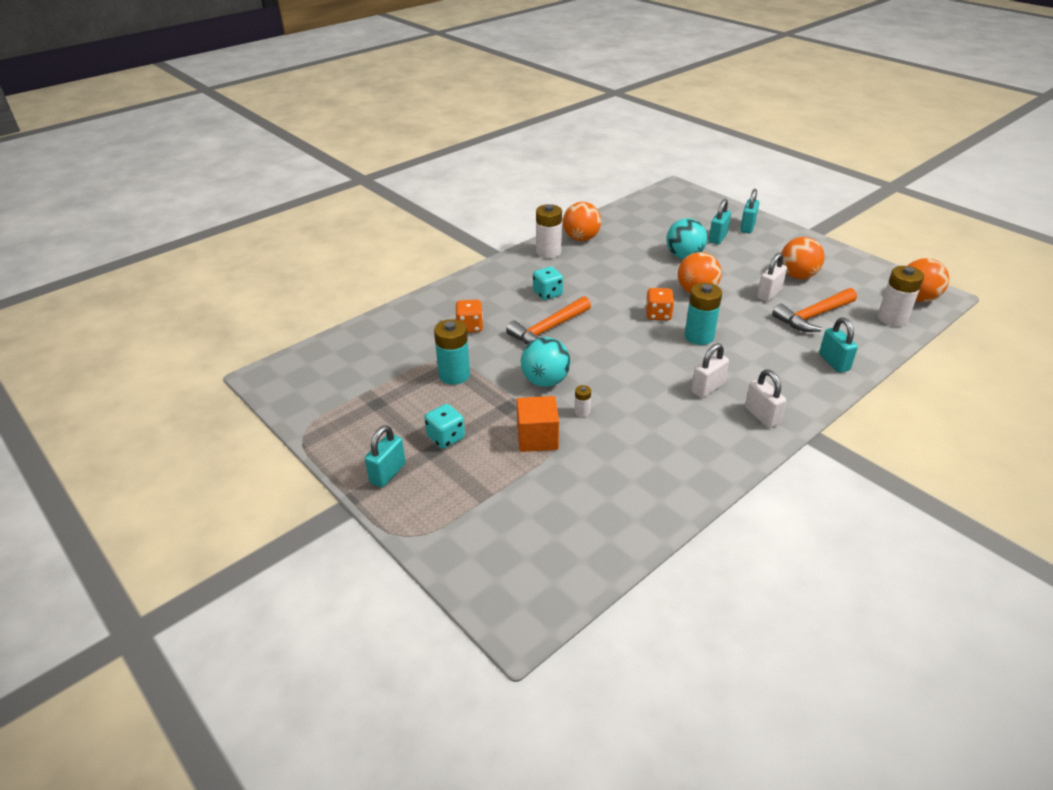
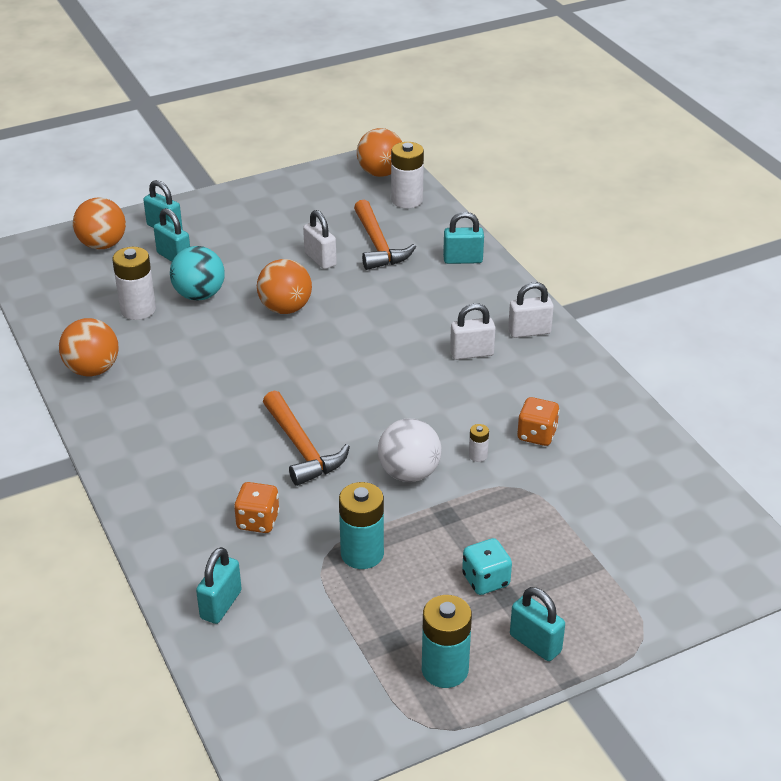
camera: 75 degrees left, 0 degrees up
(392, 329) = (221, 605): none -> turquoise padlock
(537, 438) = (511, 501): orange cube -> none
(545, 381) = (409, 473): turquoise ball -> white ball
(547, 294) = (217, 431): turquoise dice -> none
(548, 252) = (109, 408): white battery -> white battery (138, 310)
(658, 315) = (318, 350): orange dice -> orange dice (537, 435)
(699, 336) = (376, 332): turquoise battery -> turquoise battery (445, 670)
(707, 388) = (471, 353): white padlock -> white padlock turned 75 degrees counterclockwise
(797, 276) = (295, 229): orange ball -> orange ball (102, 245)

